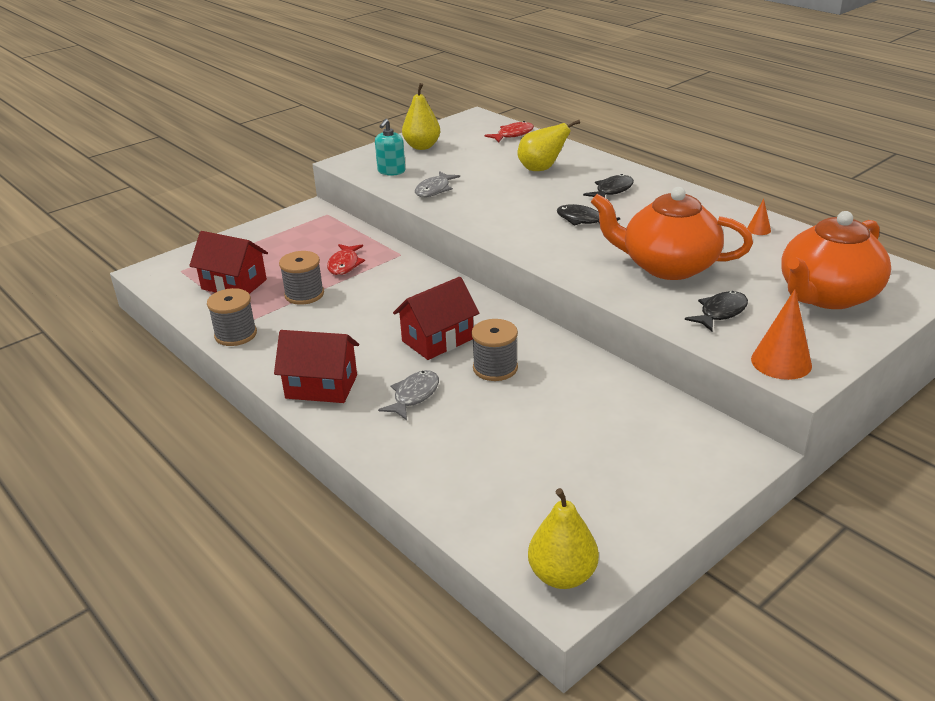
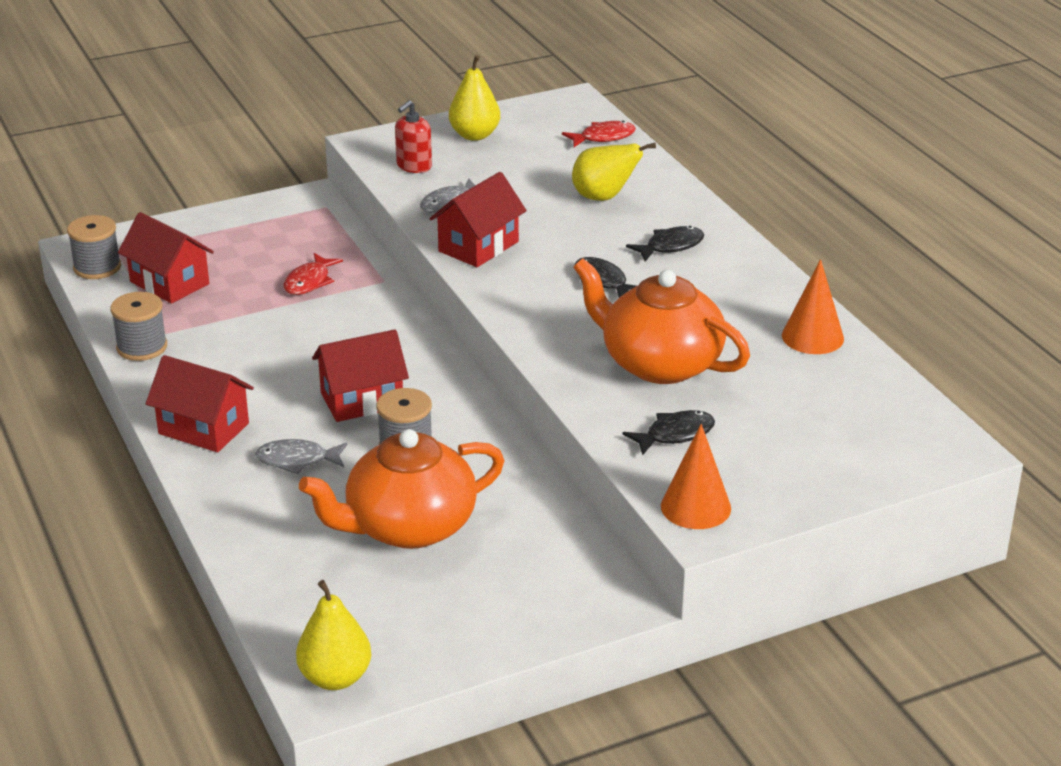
camera: 15 degrees right, 0 degrees up
(304, 294) = (242, 312): grey spool -> grey spool (97, 267)
(391, 171) = (414, 166): turquoise soap dispenser -> red soap dispenser
(414, 396) = (297, 460): grey fish -> grey fish turned 135 degrees counterclockwise
(475, 213) = (478, 246): none -> red house
(758, 229) = (812, 337): orange cone -> orange cone, size x2.00
(827, 296) = (820, 440): orange teapot -> orange teapot (408, 527)

